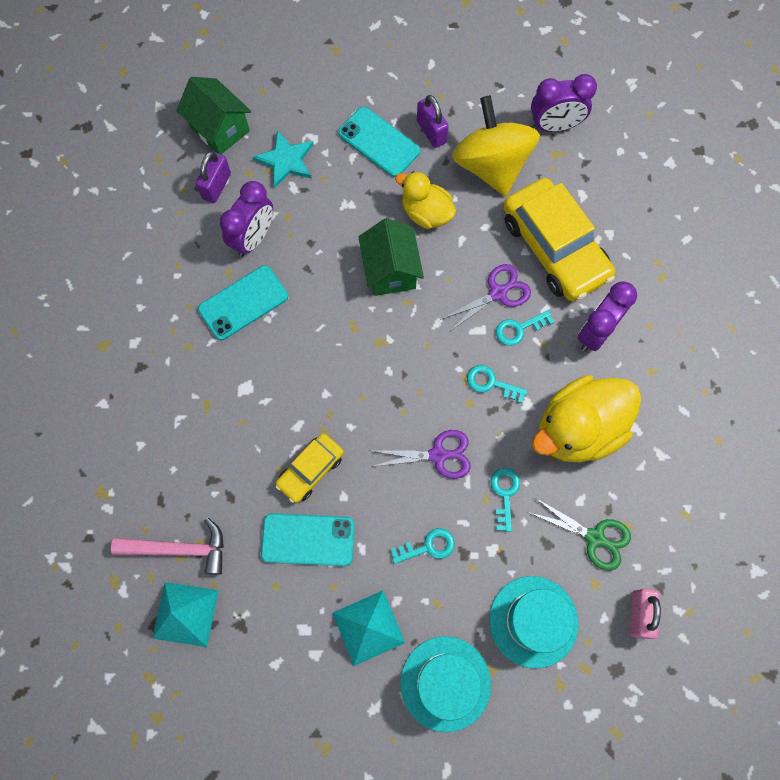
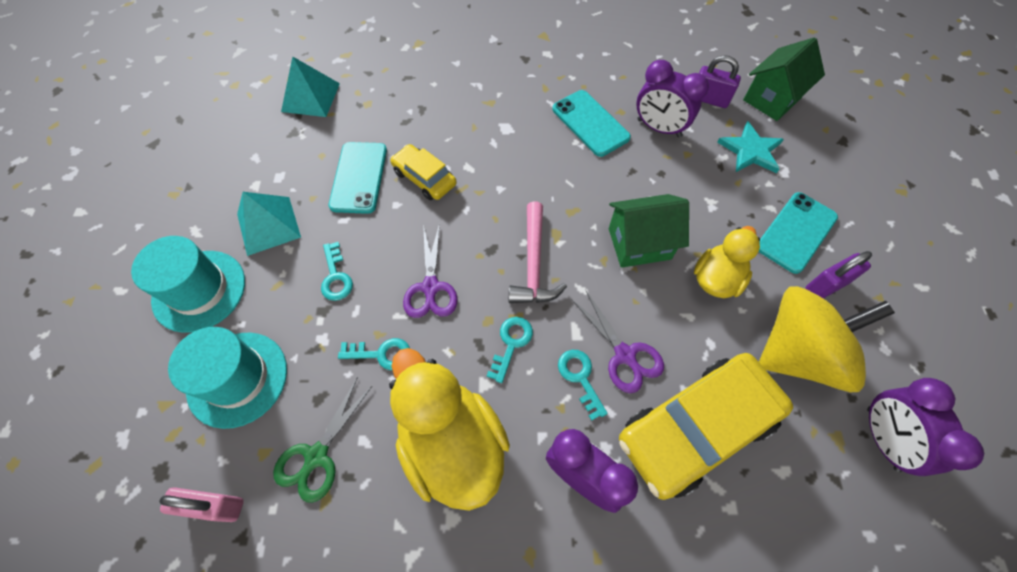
camera: 90 degrees right, 10 degrees down
(179, 549) = (365, 91): pink hammer -> pink hammer (533, 264)

